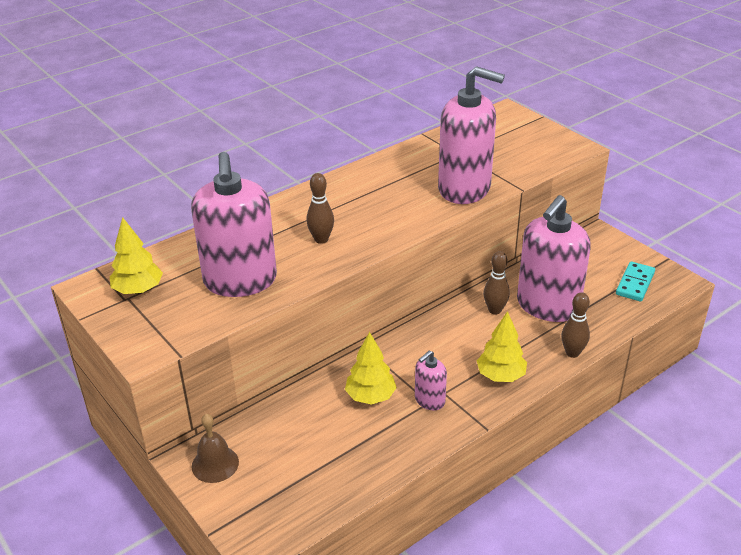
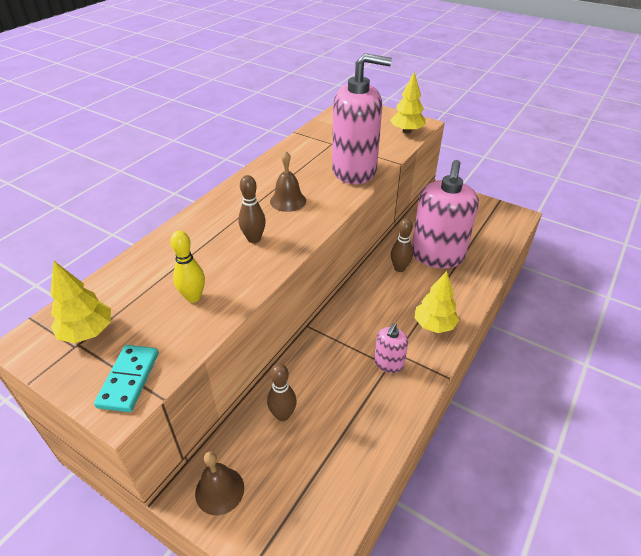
camera: 20 degrees left, 5 degrees up
(240, 281) = (193, 297): pink soap dispenser -> yellow bowling pin
(370, 396) = (337, 374): yellow tree -> yellow tree (407, 131)
(375, 208) = (288, 201): none -> brown bell
(572, 353) = (477, 291): brown bowling pin -> brown bowling pin (283, 415)
(635, 283) = (489, 224): turquoise domino -> turquoise domino (129, 379)

